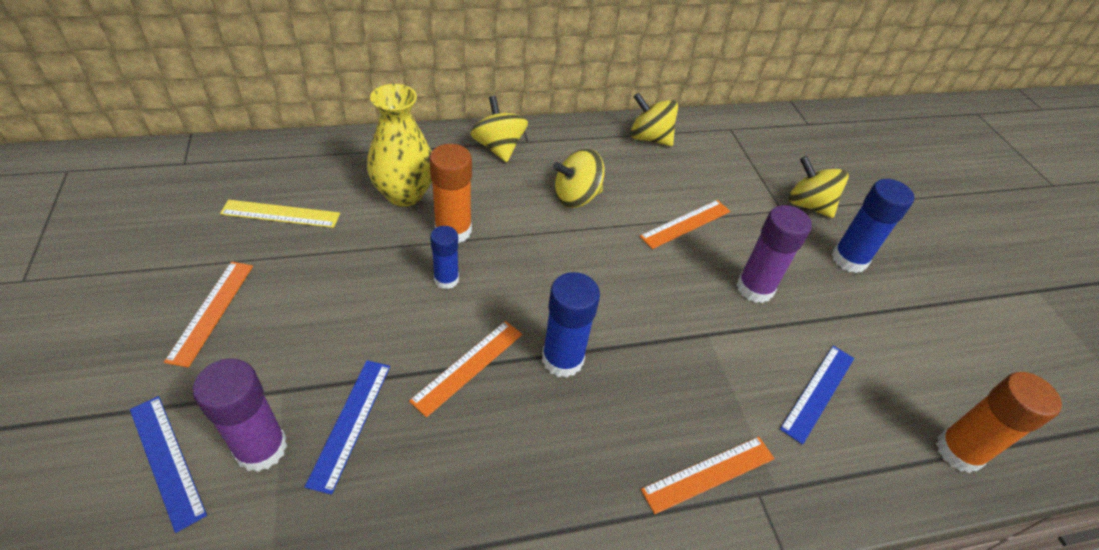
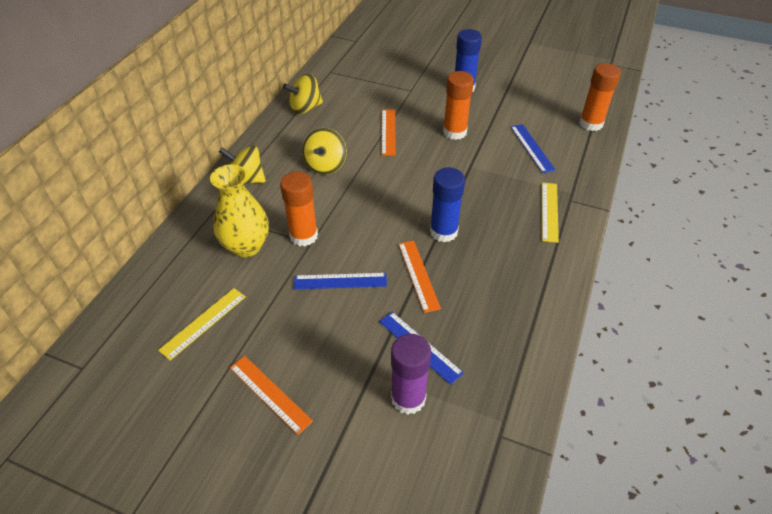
camera: 50 degrees left, 0 degrees up
(167, 460) = (383, 453): blue ruler -> blue ruler (340, 281)
(446, 279) = (343, 257): blue glue stick -> none
(708, 473) = (549, 211): orange ruler -> yellow ruler
(755, 288) = (454, 132): purple glue stick -> orange glue stick
(808, 205) = (415, 79): yellow spinning top -> none

